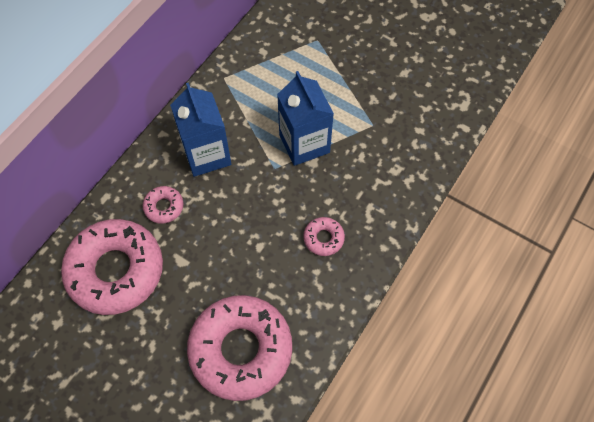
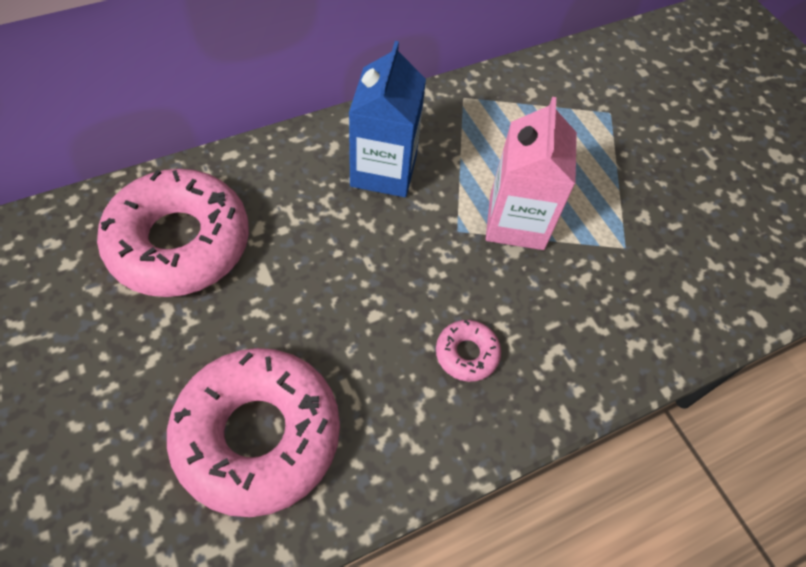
camera: 25 degrees right, 5 degrees down
(164, 207) = (289, 201): pink donut -> none
(304, 143) = (516, 222): blue carton -> pink carton

